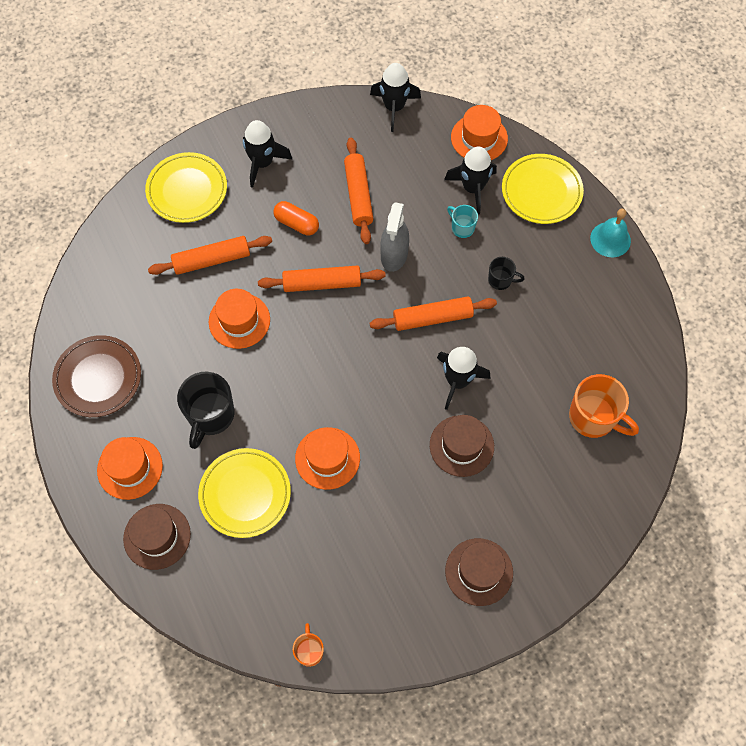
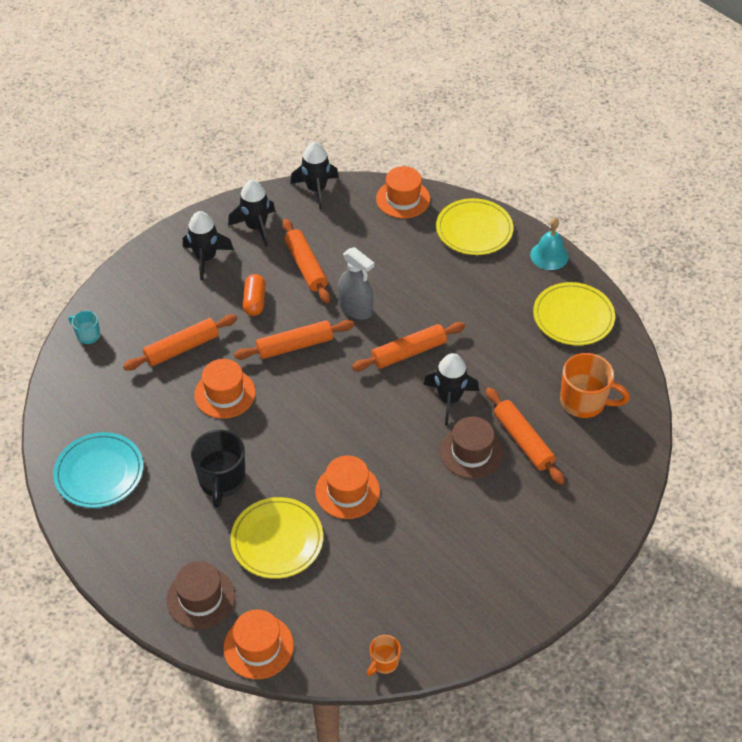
camera: 15 degrees left, 15 degrees down
(98, 378) = (99, 473): brown plate -> turquoise plate
(130, 468) = (155, 544): orange hat -> orange hat (258, 646)
(187, 190) = (139, 295): yellow plate -> yellow plate (573, 317)
(296, 223) = (254, 301): orange capsule -> orange capsule turned 75 degrees clockwise
(309, 651) = (384, 662): orange mug -> orange mug turned 120 degrees counterclockwise
(394, 255) = (355, 308): grey spray bottle -> grey spray bottle turned 45 degrees counterclockwise
(462, 228) = (411, 273): turquoise mug -> turquoise mug (88, 335)
(472, 188) = (410, 240): black rocket -> black rocket (256, 227)
(479, 571) = (523, 554): brown hat -> none
(500, 280) = (461, 308): black mug -> none
(517, 446) = (523, 440): none -> orange rolling pin

